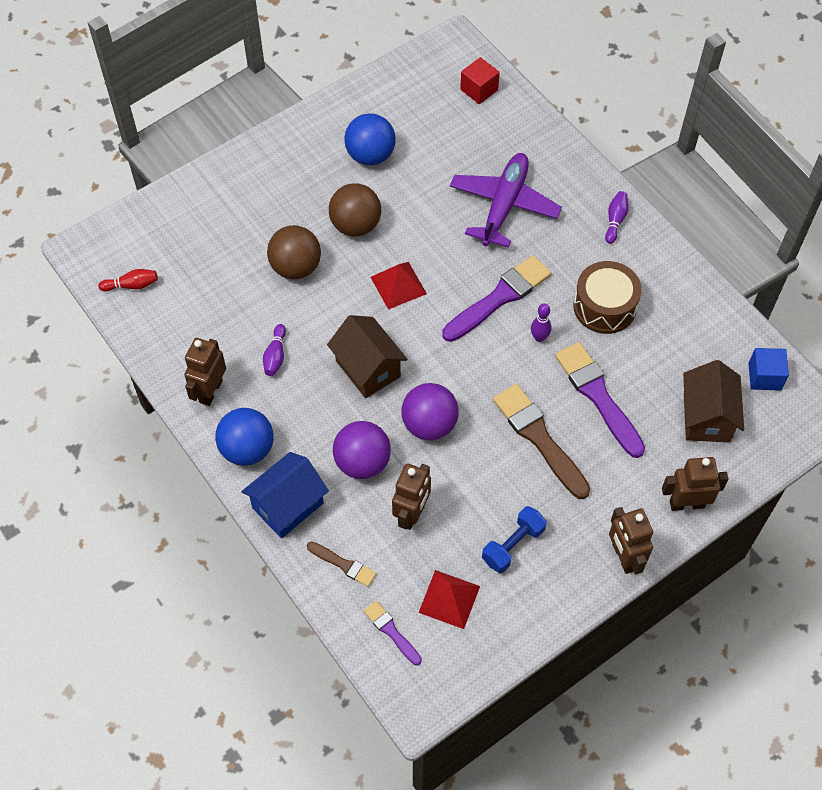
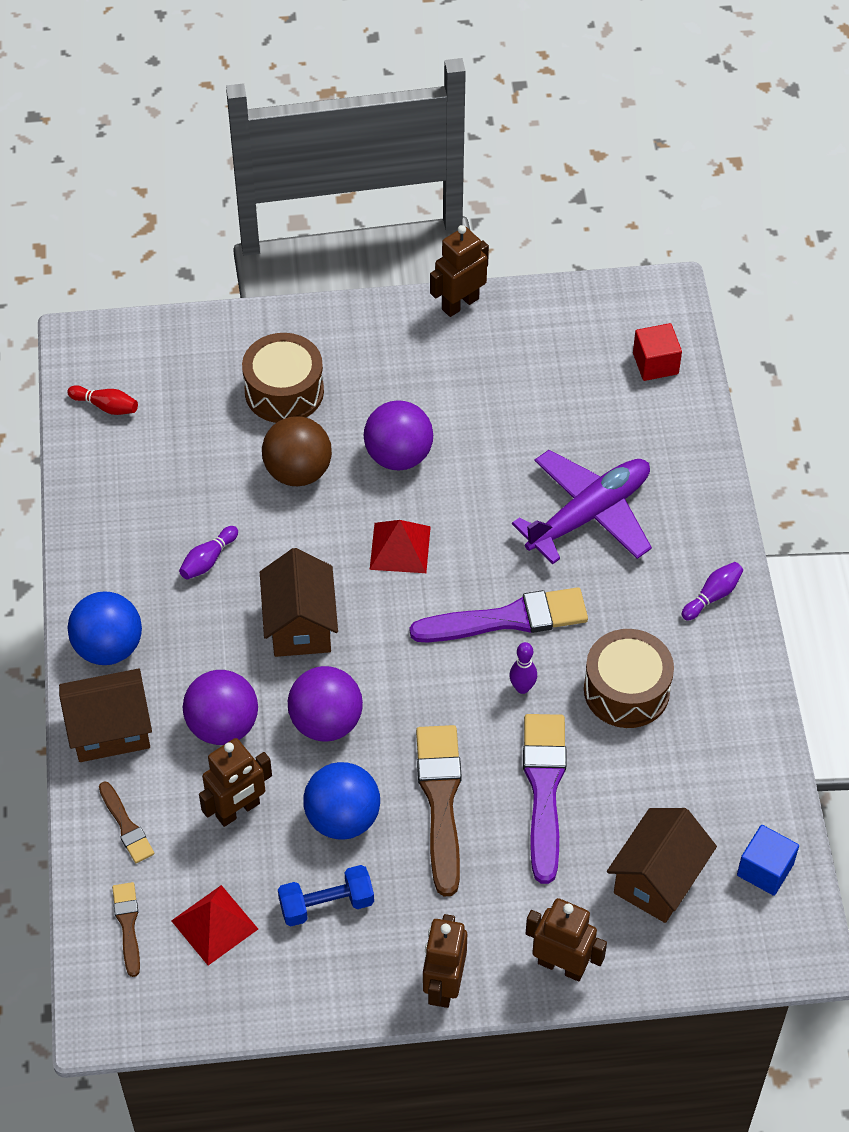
camera: 30 degrees right, 5 degrees down
(210, 391) = (112, 564): brown robot -> brown robot (460, 304)
(249, 218) = (284, 391): none -> brown drum
(288, 505) = (110, 731): blue house -> brown house
(355, 225) = (398, 456): brown ball -> purple ball
(370, 155) = (471, 383): blue ball -> blue ball (342, 818)
(391, 631) = (128, 925): purple brush -> brown brush

